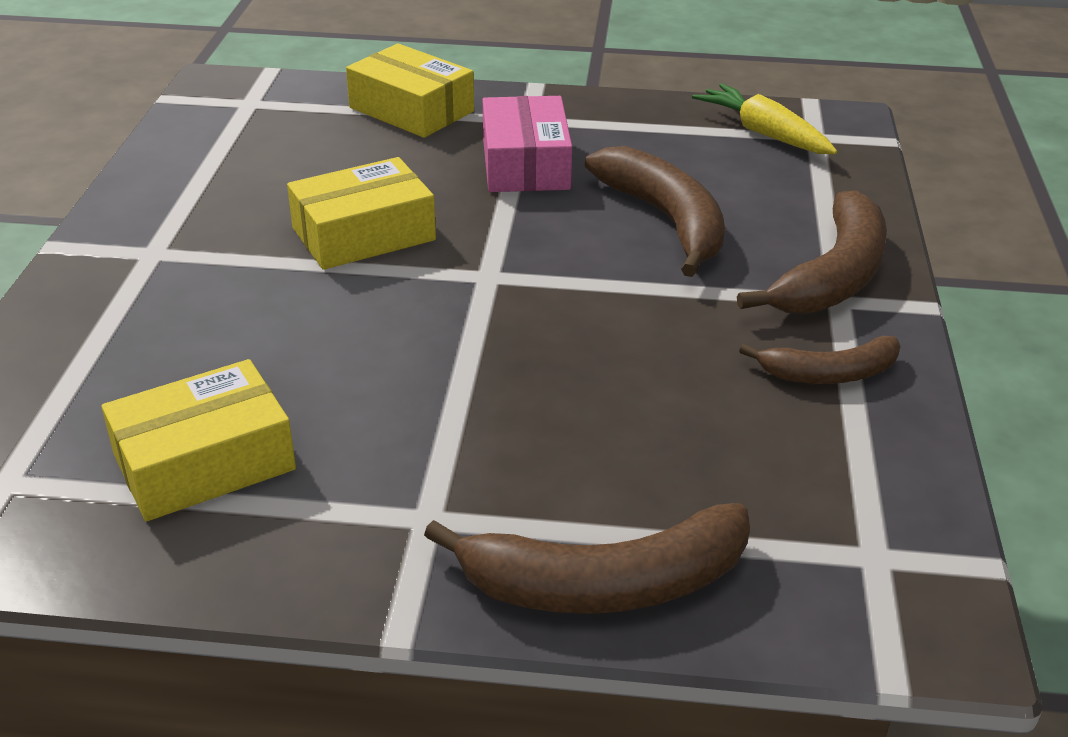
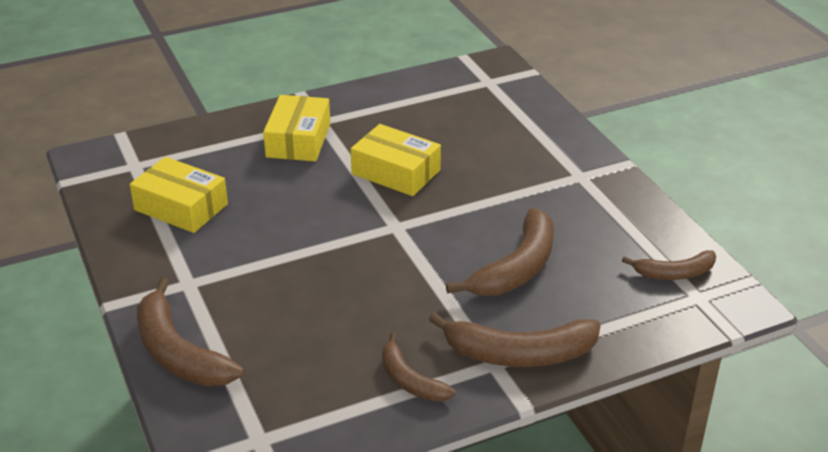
camera: 60 degrees right, 0 degrees up
(411, 109) = (542, 133): yellow box -> yellow box (298, 140)
(525, 164) = (525, 195): pink box -> none
(764, 133) = (674, 273): yellow carrot -> brown banana

